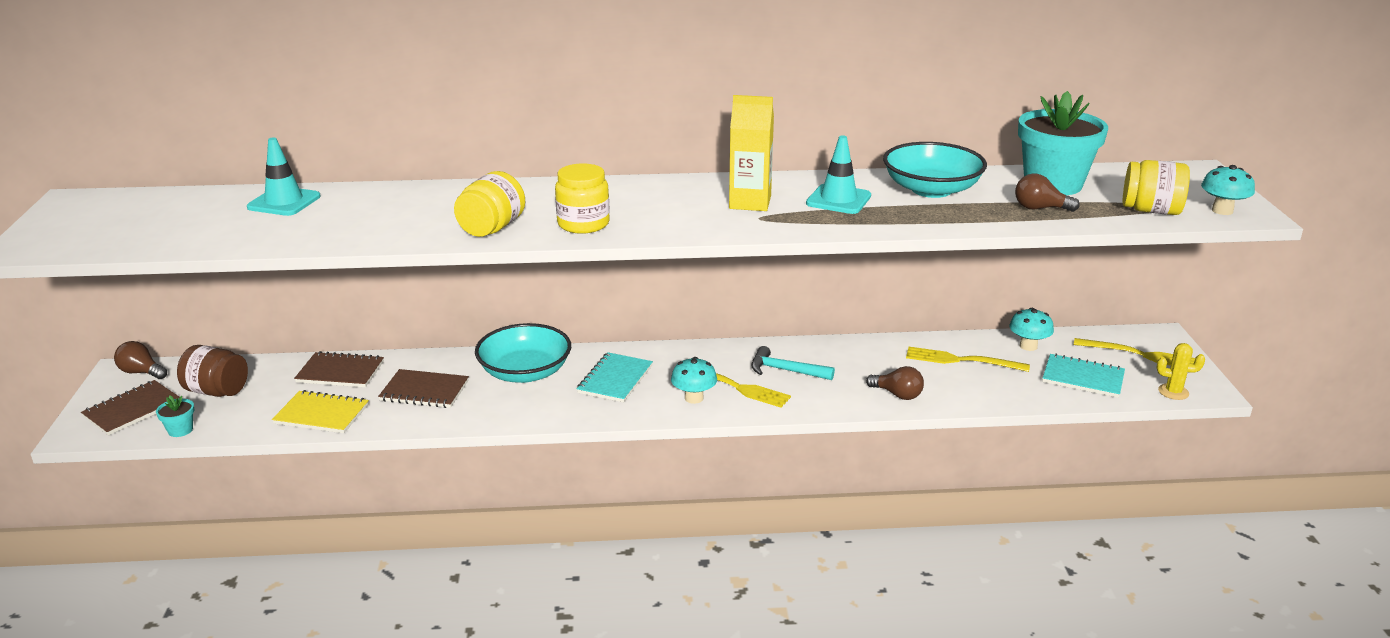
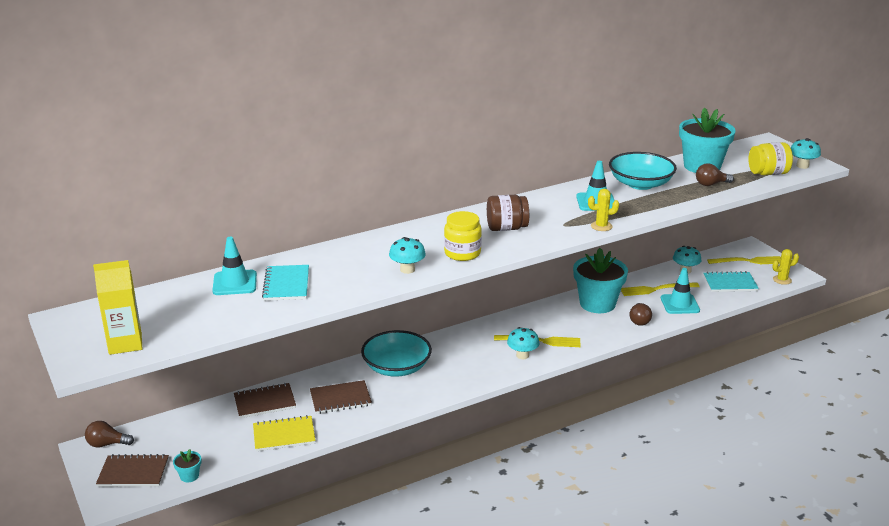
camera: 25 degrees left, 0 degrees up
(132, 410) = (133, 473): brown notebook -> brown notebook turned 75 degrees clockwise
(217, 391) = (185, 441): brown jar -> brown jar (506, 228)
(492, 228) = (407, 270): yellow jar -> turquoise mushroom
(615, 379) = (461, 356): turquoise notebook -> turquoise notebook (286, 284)
(750, 202) = (546, 215): yellow carton -> yellow carton (125, 343)
(785, 370) = (561, 322): turquoise hammer -> none
(809, 229) = (601, 226): none -> yellow cactus
(858, 359) = (597, 304): none -> turquoise flower pot
(897, 394) = (639, 321): brown light bulb -> brown light bulb turned 90 degrees clockwise
(978, 387) = (680, 304): none -> turquoise traffic cone

